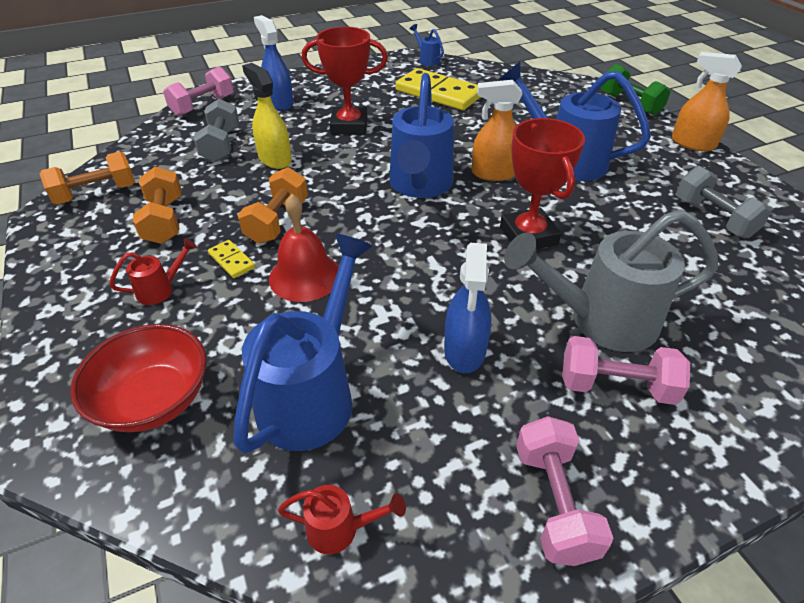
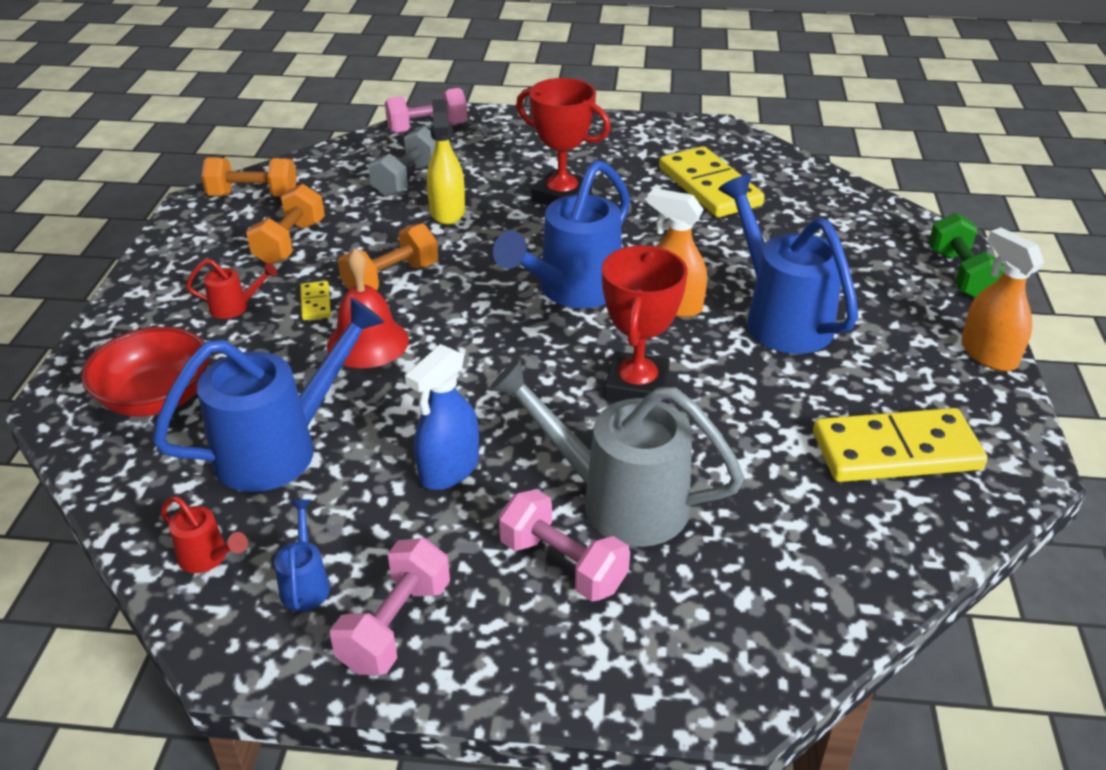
camera: 30 degrees right, 5 degrees down
(279, 103) = (510, 147): blue spray bottle -> none
(427, 60) = (741, 138): blue watering can -> blue watering can (305, 583)
(713, 218) = (896, 451): grey dumbbell -> yellow domino

